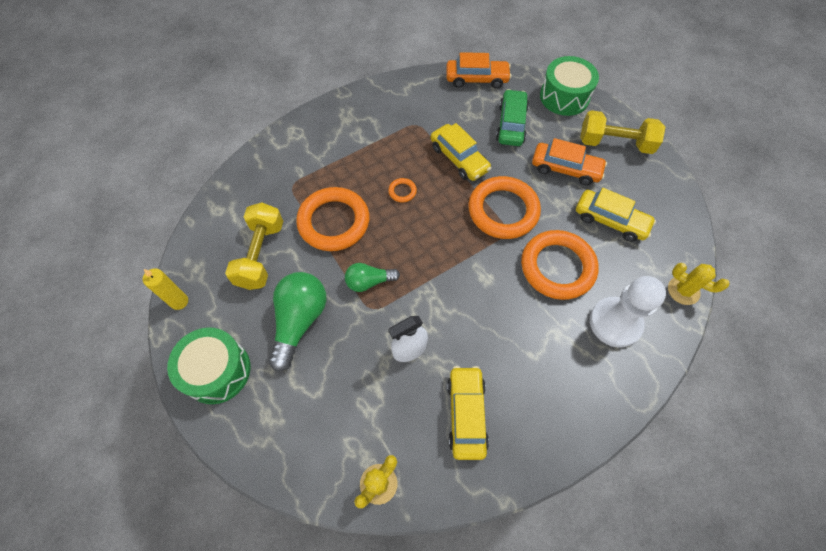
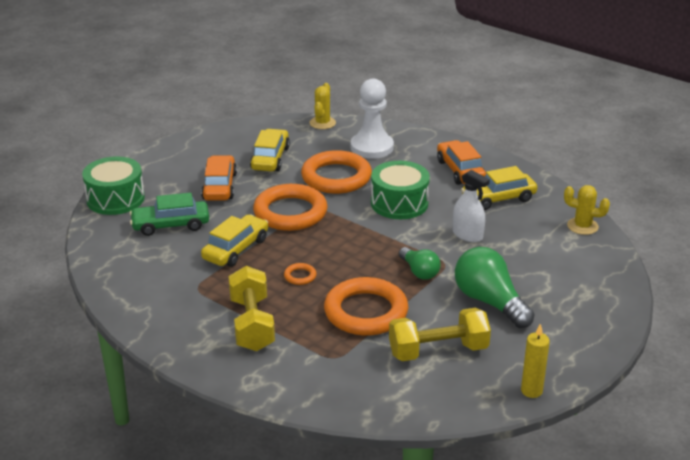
camera: 110 degrees left, 30 degrees down
(217, 371) = (575, 337): green drum -> green drum (399, 203)
(299, 321) = (490, 302): green light bulb -> green light bulb turned 60 degrees clockwise
(477, 79) = (104, 259): orange car -> orange car (460, 171)
(615, 143) = (173, 164): yellow dumbbell -> yellow dumbbell (252, 324)

